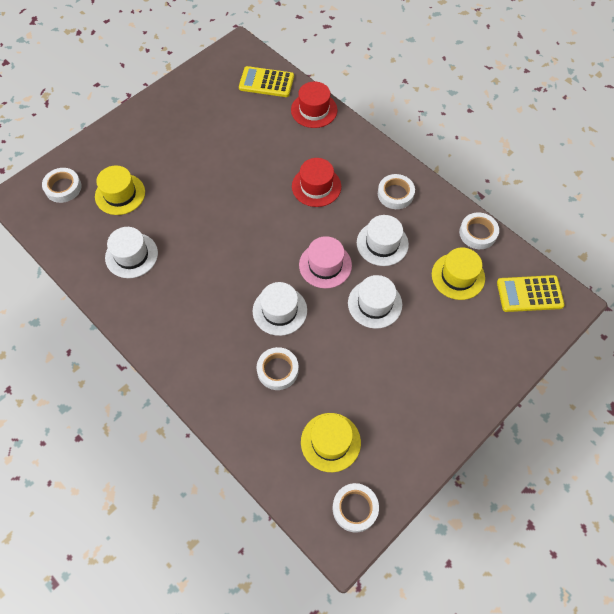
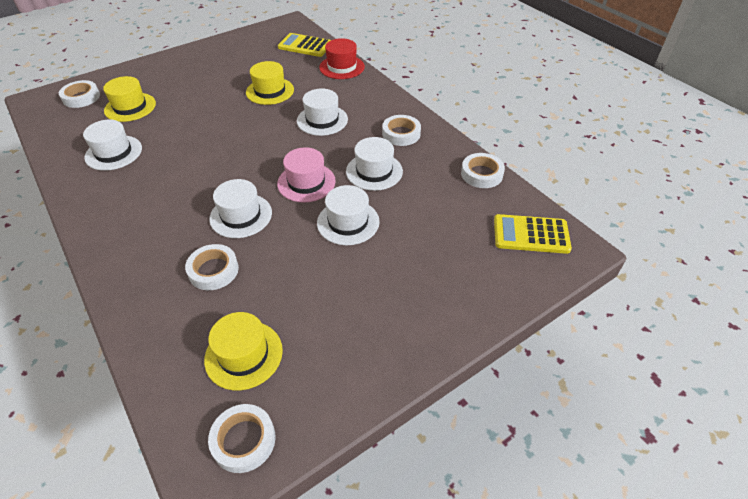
camera: 10 degrees right, 15 degrees down
(316, 186) = (322, 120): red hat -> white hat
(458, 276) = (450, 208): yellow hat -> yellow hat (270, 91)

